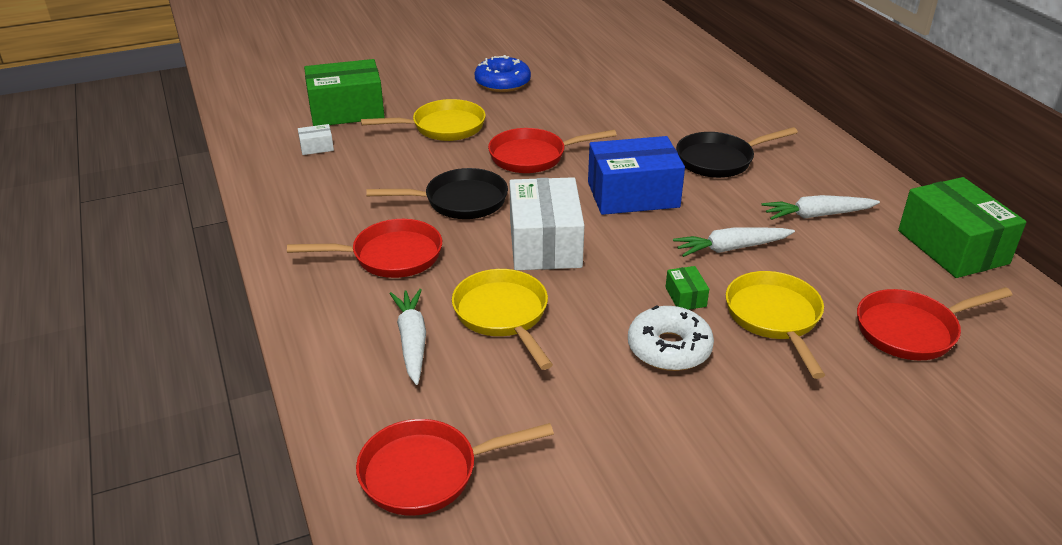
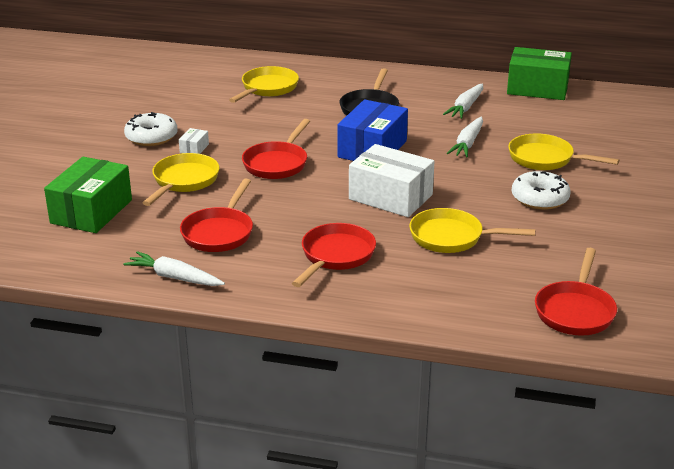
camera: 55 degrees left, 5 degrees down
(317, 147) = (133, 241): white box -> white box (194, 148)
(412, 341) = (444, 278): white carrot -> white carrot (174, 277)
(460, 201) = (299, 209): black pan -> none
(502, 83) = (151, 137): blue donut -> white donut
(674, 94) = (267, 88): none -> yellow pan
(685, 297) = (498, 175): green box -> none
(911, 330) = (593, 130): red pan -> red pan (219, 232)

